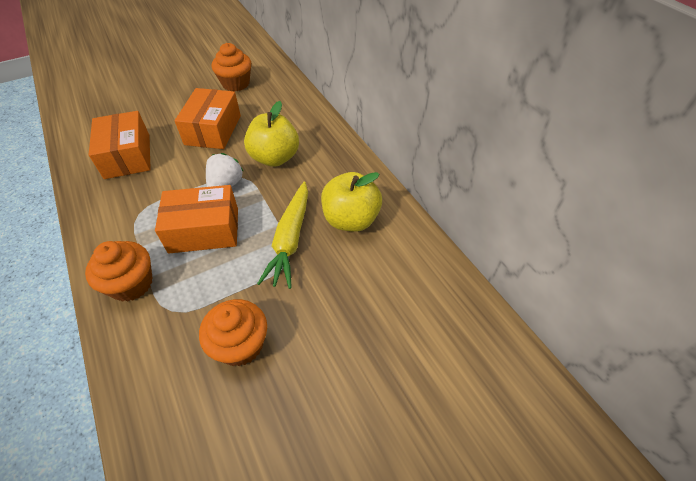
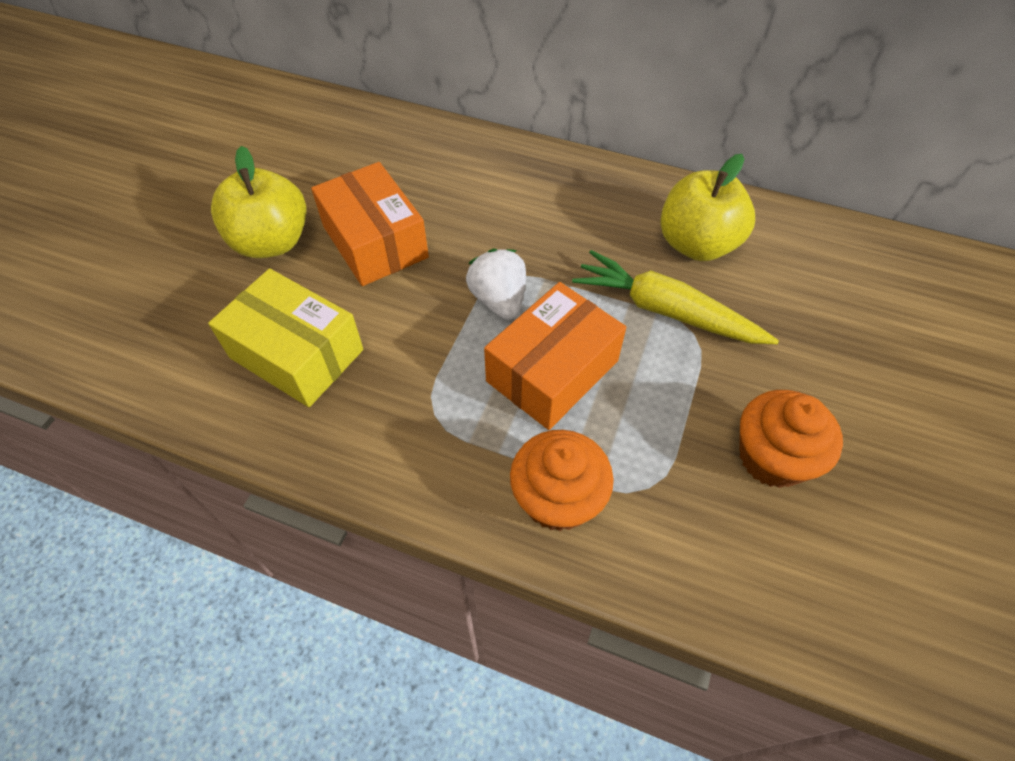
camera: 40 degrees left, 5 degrees up
(127, 156) = (297, 354): orange box -> yellow box
(236, 84) = (314, 160): orange cupcake -> none
(274, 158) = (512, 228): yellow apple -> yellow apple (271, 242)
(290, 240) = (665, 311): yellow carrot -> yellow carrot turned 150 degrees clockwise

